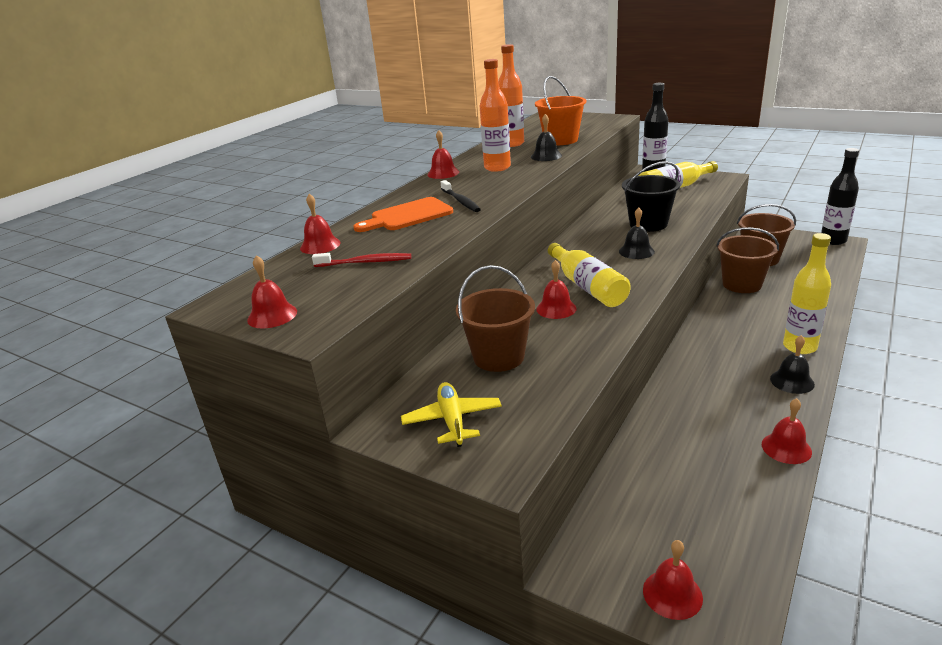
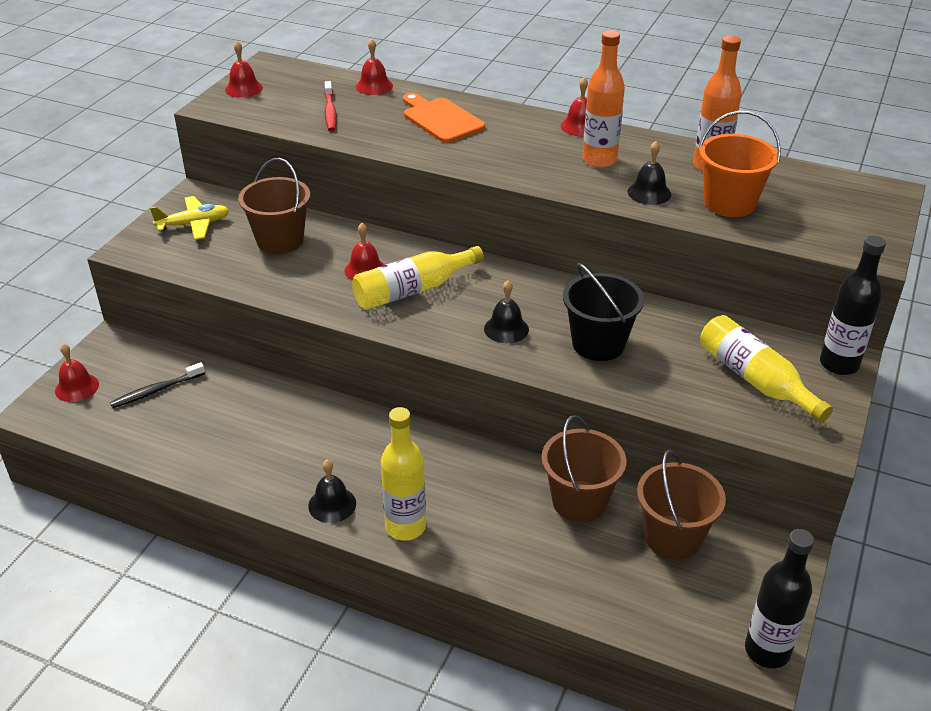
camera: 80 degrees right, 10 degrees up
(460, 201) = (479, 144): black toothbrush -> black toothbrush (156, 391)
(786, 448) = (220, 477): red bell -> none

